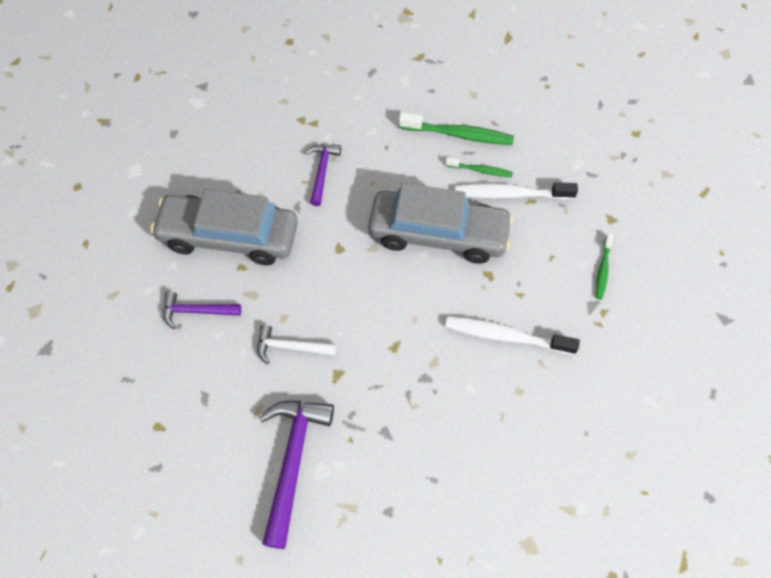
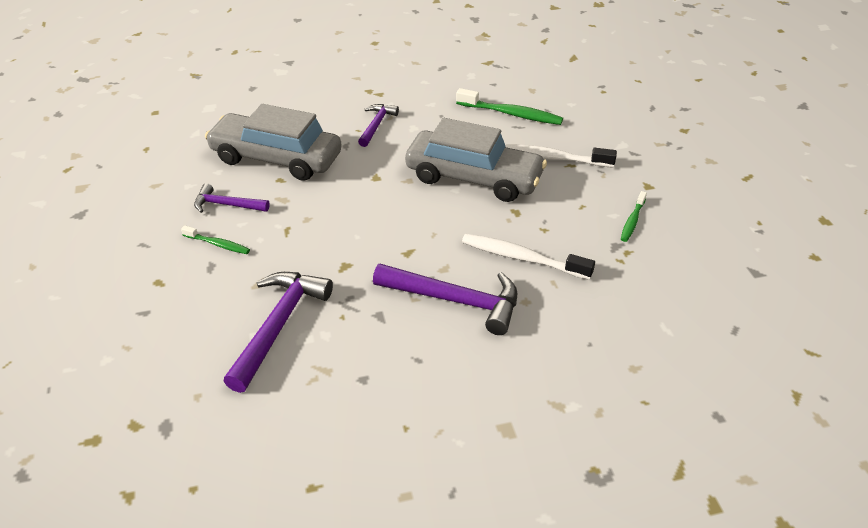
camera: 10 degrees right, 20 degrees down
(290, 347) = (306, 240): white hammer -> none
(453, 401) = (456, 300): none -> purple hammer
(480, 170) = (526, 139): green toothbrush -> green toothbrush (218, 244)

